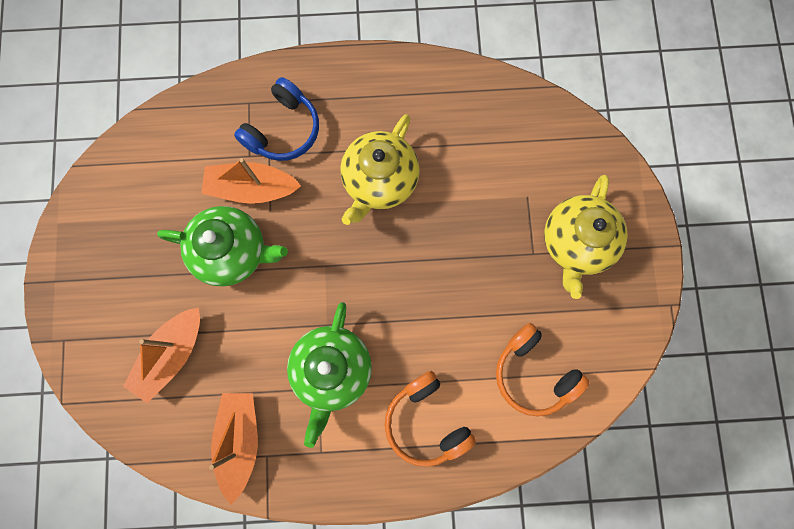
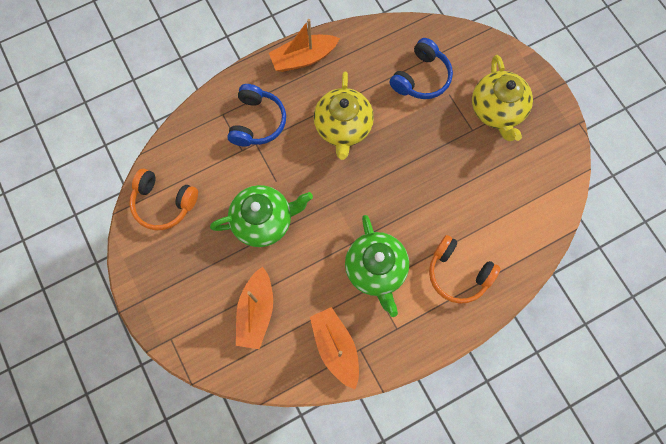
camera: 25 degrees left, 5 degrees down
(252, 188) = (255, 171): orange boat -> orange boat (303, 58)
(503, 161) = (421, 77): none -> blue headphones
(533, 373) = (513, 208): orange headphones -> orange headphones (164, 203)

